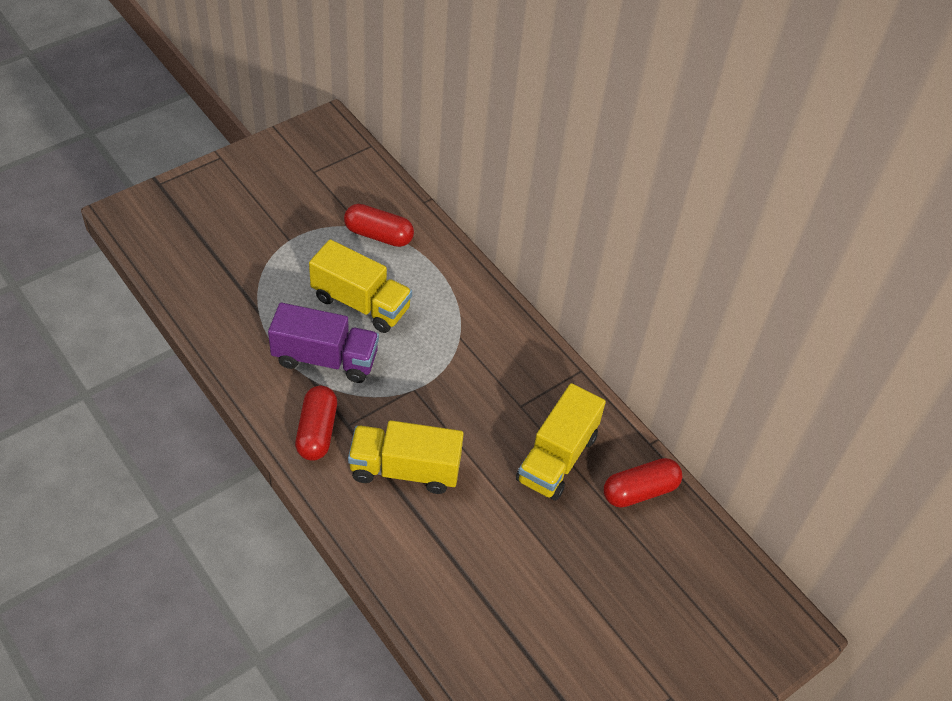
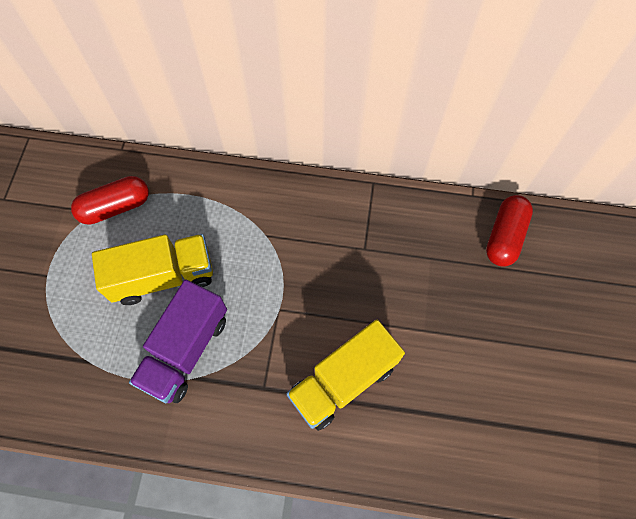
camera: 40 degrees left, 15 degrees up
(317, 431) = (246, 418): red capsule -> none
(325, 358) = (186, 350): purple truck -> purple truck turned 150 degrees clockwise
(557, 458) = (430, 265): yellow truck -> none

